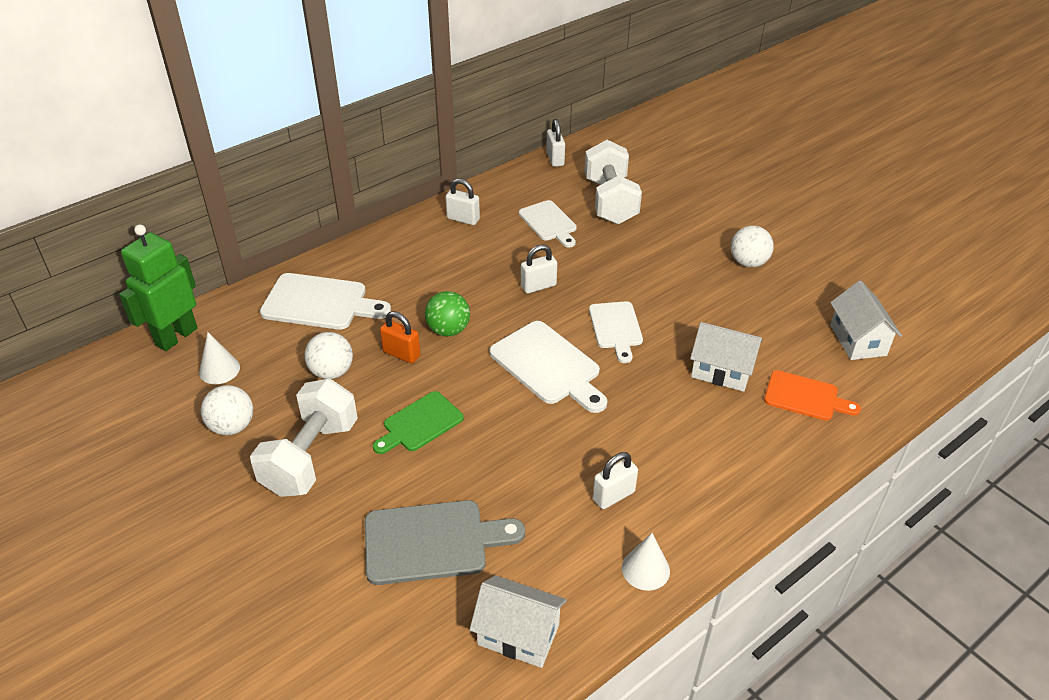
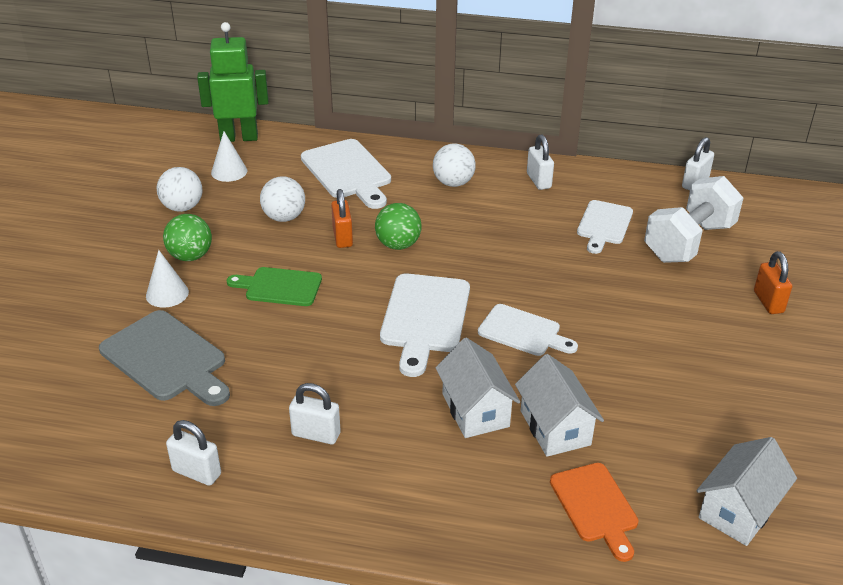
camera: 50 degrees right, 5 degrees down
(311, 457) = (190, 256): white dumbbell -> green ball
(518, 634) = (116, 454): white house -> white house (475, 410)
(538, 286) = (514, 261): white padlock -> white padlock (197, 472)
(616, 328) = (523, 332): white cutting board -> white cutting board turned 105 degrees counterclockwise
(645, 569) = (252, 497): white cone -> white cone (167, 293)
(701, 210) = (768, 302): none -> orange padlock
(748, 262) = (740, 371): white ball -> white ball (453, 183)

